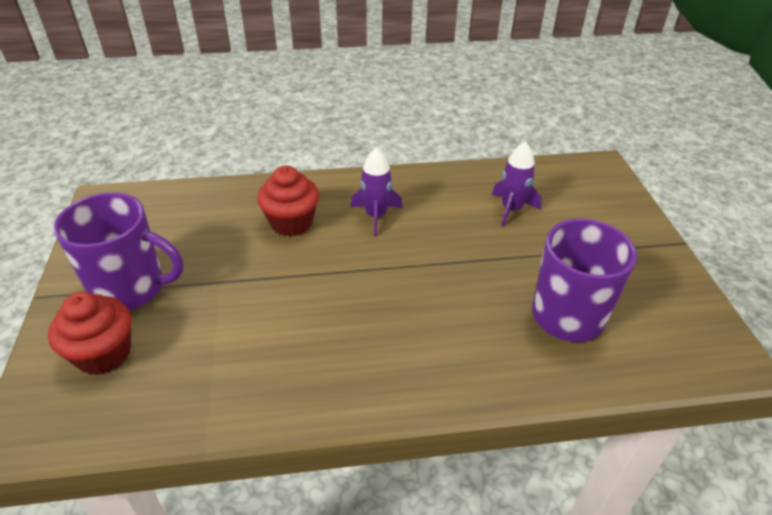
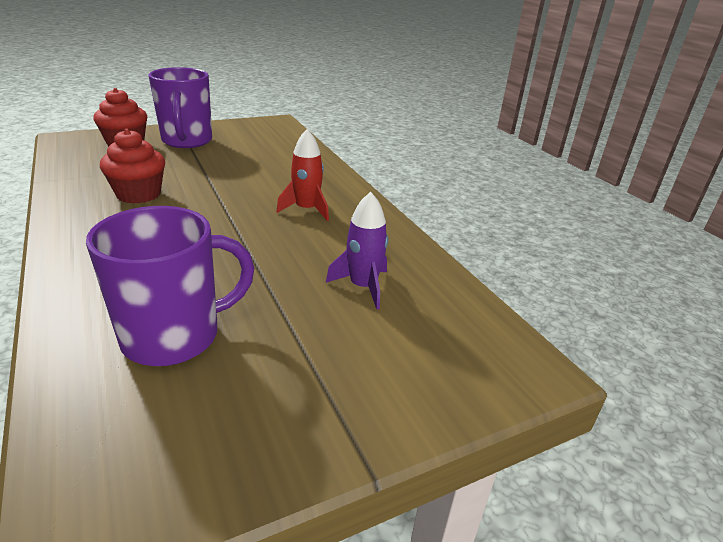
camera: 70 degrees right, 10 degrees down
(291, 222) = (279, 177): red cupcake -> red cupcake (139, 194)
(376, 216) = (306, 209): purple rocket -> red rocket

